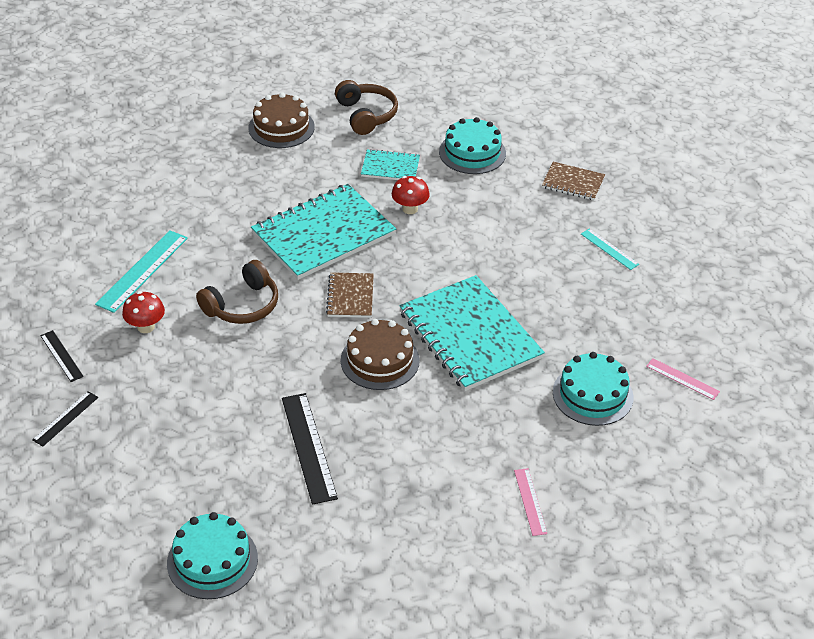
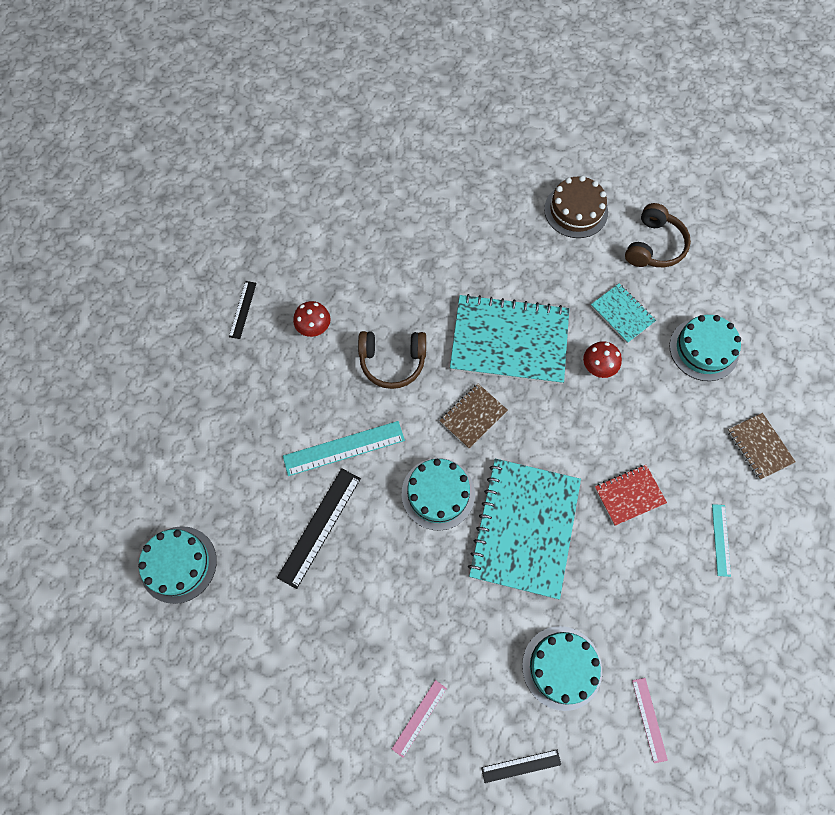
camera: 45 degrees right, 25 degrees up
(66, 418) = (199, 366): black ruler -> black ruler (521, 766)
(142, 270) = (356, 275): turquoise ruler -> turquoise ruler (344, 448)
(380, 360) = (438, 493): brown cake -> turquoise cake
(520, 266) = (629, 495): none -> red notebook

